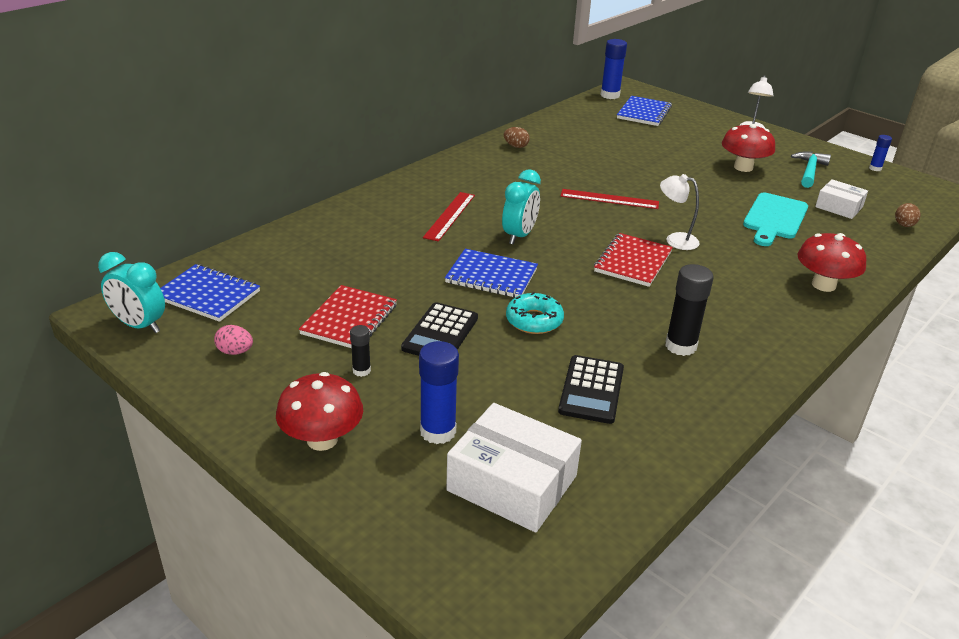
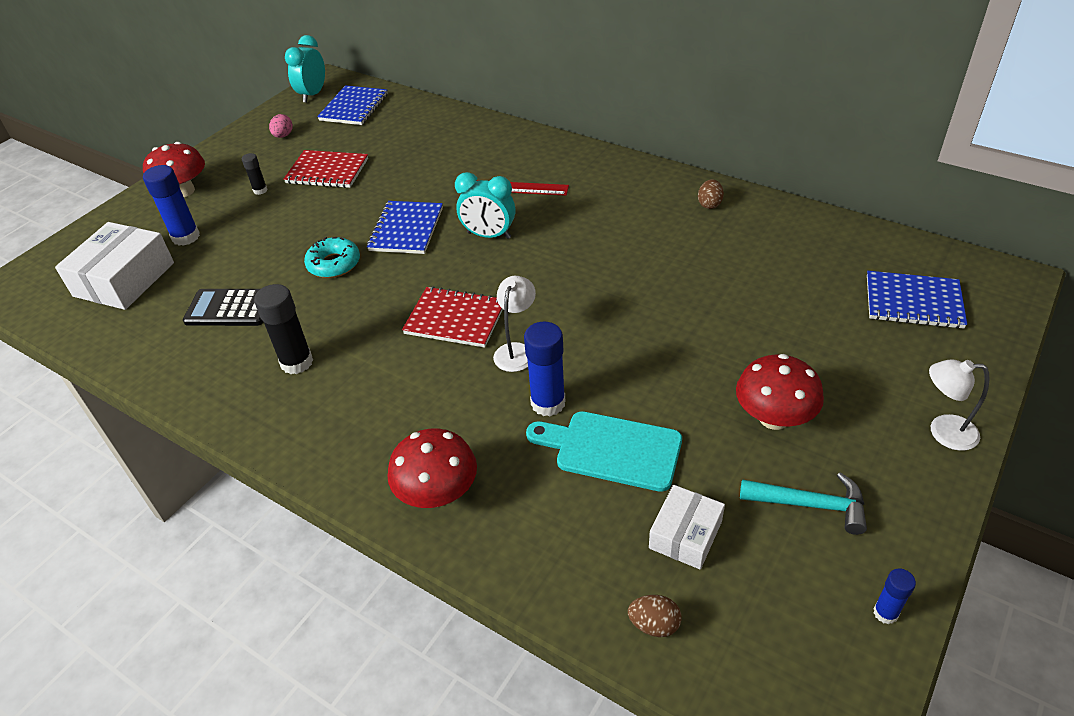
camera: 85 degrees right, 10 degrees up
(440, 333) = (311, 217): black calculator -> none
(609, 199) = (602, 290): red ruler -> none
(610, 95) = (956, 263): blue glue stick -> blue glue stick (548, 403)

